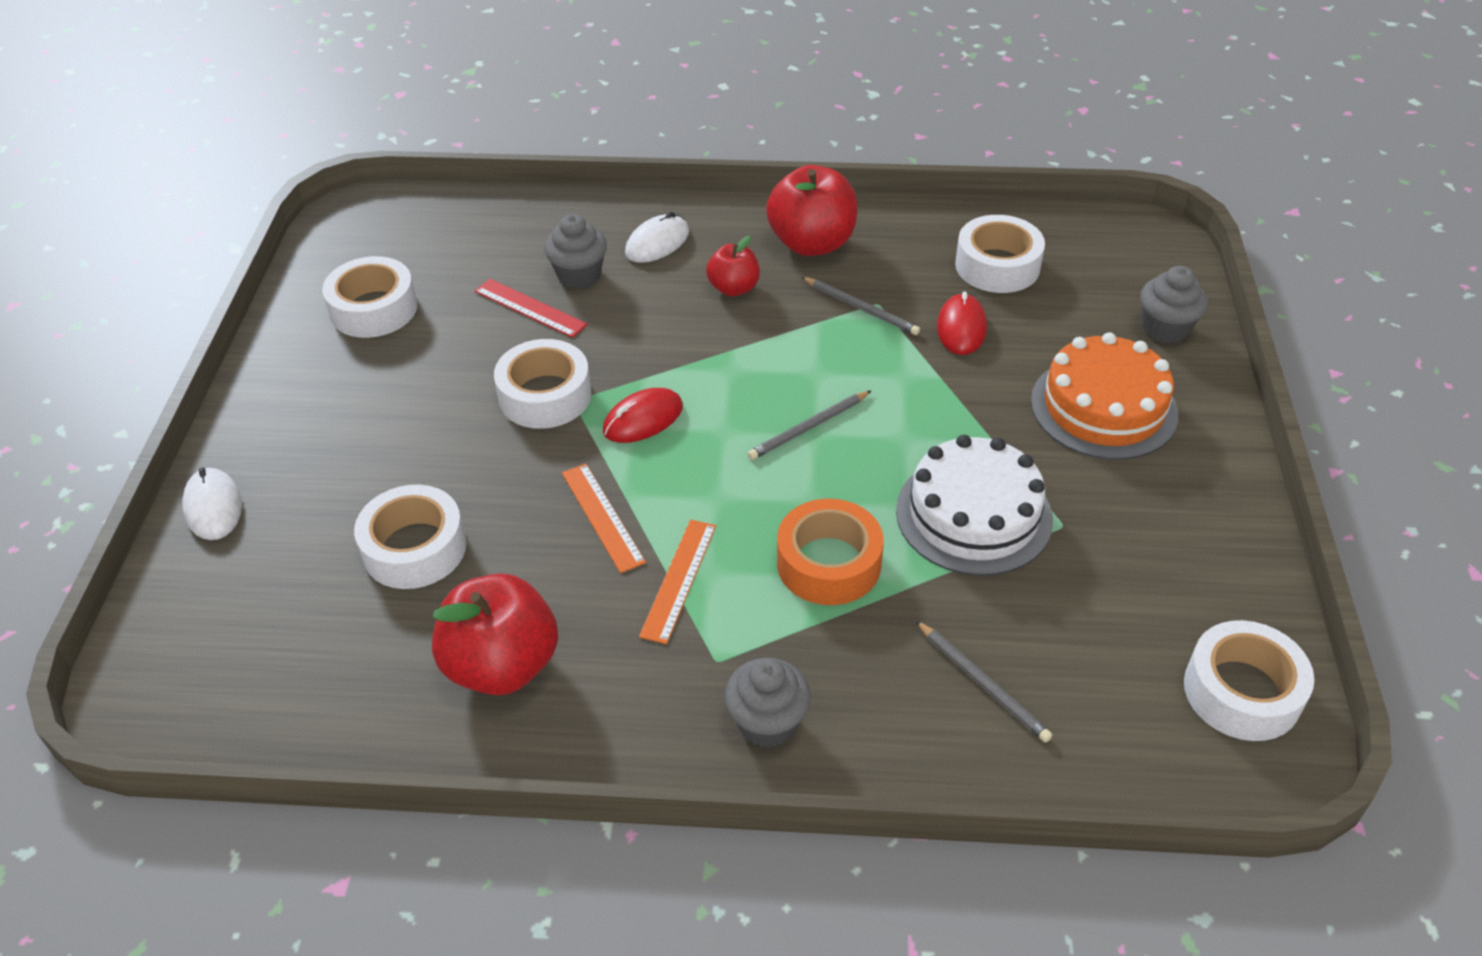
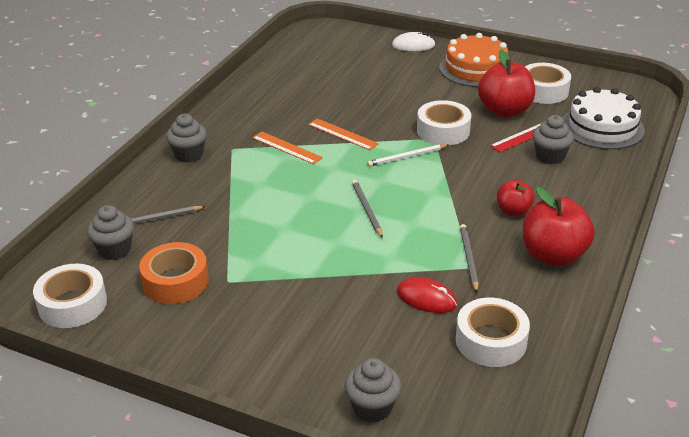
camera: 110 degrees right, 10 degrees down
(414, 548) = (356, 86): white tape -> none
(502, 665) = (273, 99): red apple -> red apple (504, 111)
(603, 516) = (342, 134): orange ruler -> orange ruler turned 45 degrees clockwise
(643, 419) = (407, 157): red mouse -> white pencil
(657, 242) = (576, 190): white mouse -> none
(829, 563) = (263, 192): orange tape -> orange tape (175, 282)
(861, 308) = (468, 259): grey pencil -> grey pencil turned 120 degrees clockwise
(973, 514) = (260, 250): white cake -> white cake (602, 127)
(1092, 702) = (115, 250): none -> grey cupcake
(1103, 407) = (310, 338): orange cake -> orange cake (476, 69)

